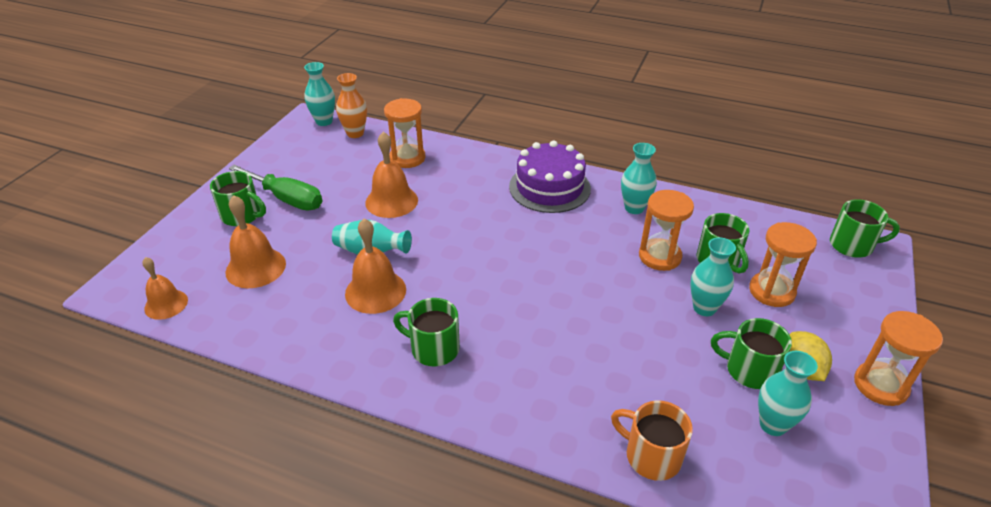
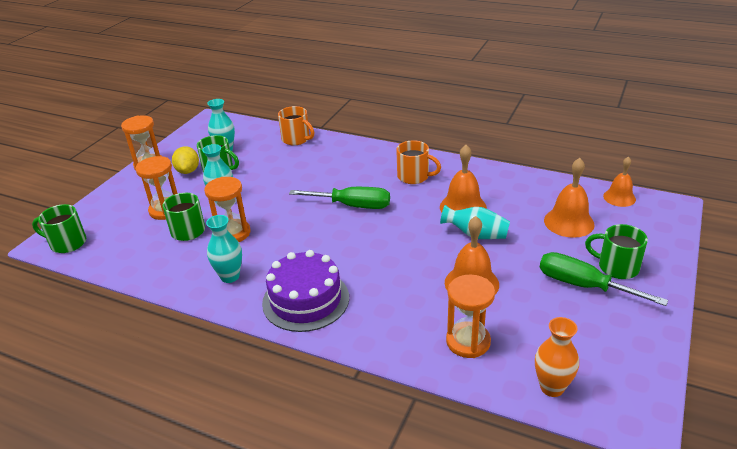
camera: 175 degrees left, 5 degrees down
(324, 121) = (610, 414): turquoise vase -> none
(433, 348) = (414, 177): green mug -> orange mug
(520, 295) = (353, 206): none -> green screwdriver

